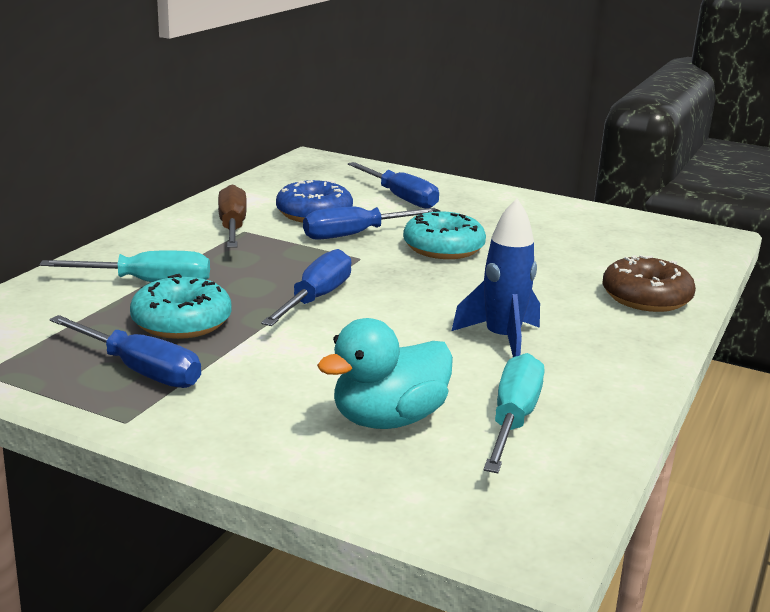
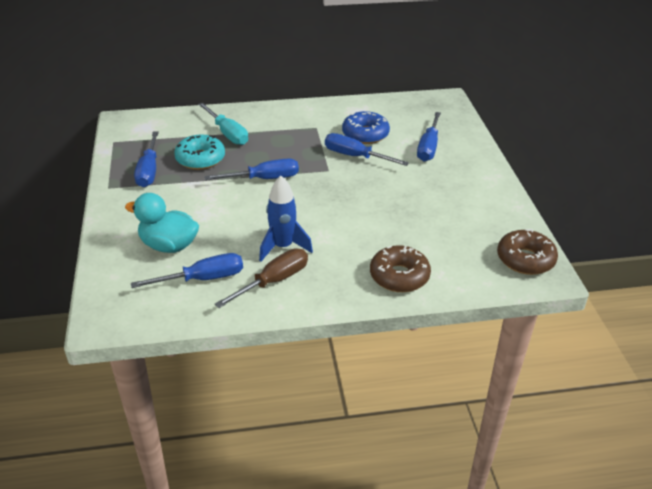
camera: 55 degrees right, 15 degrees up
(232, 227) = (316, 122): brown screwdriver -> brown screwdriver (274, 281)
(443, 248) = (376, 187): turquoise donut -> none
(513, 419) = (203, 279): turquoise screwdriver -> blue screwdriver
(678, 234) = (525, 259): none -> brown donut

